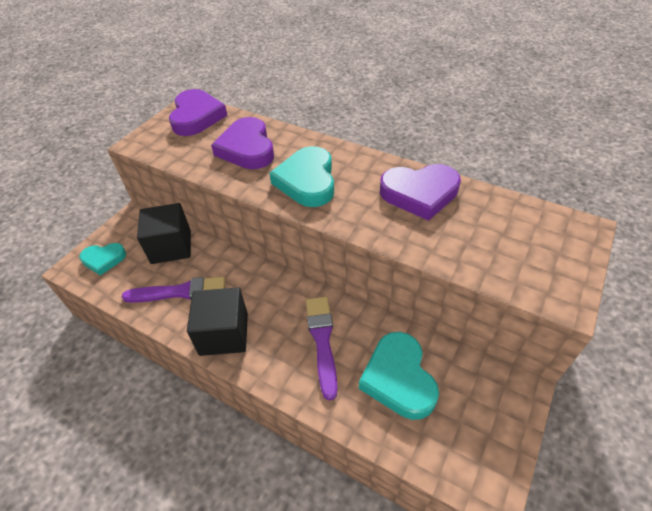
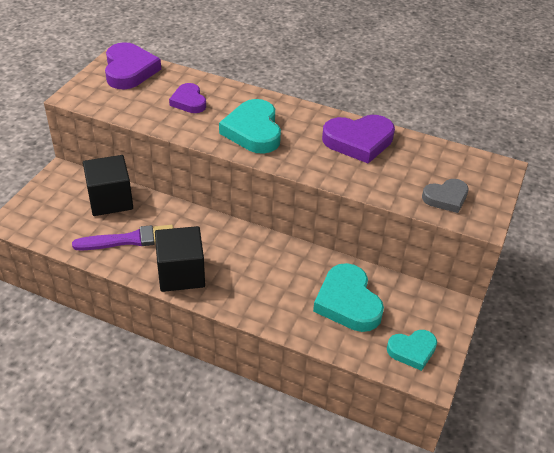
camera: 10 degrees left, 5 degrees down
(104, 259) = (42, 213): turquoise heart -> turquoise heart (412, 350)
(247, 148) = (189, 101): purple heart -> purple heart, size x0.61
(322, 340) = (275, 276): purple brush -> none
(519, 267) = (446, 198): none -> grey heart

